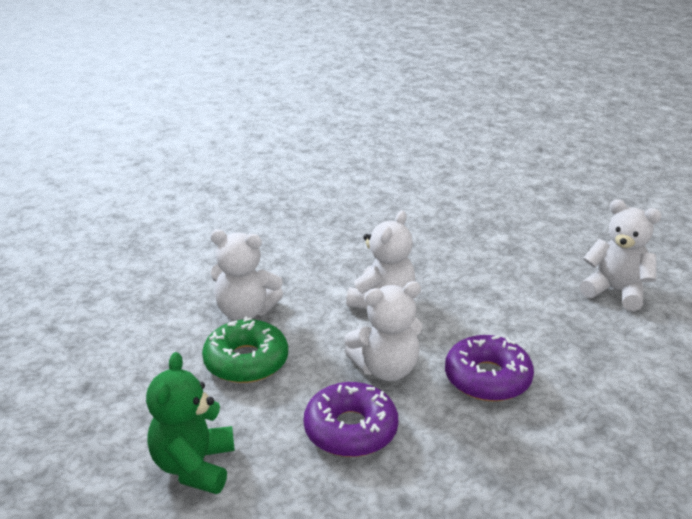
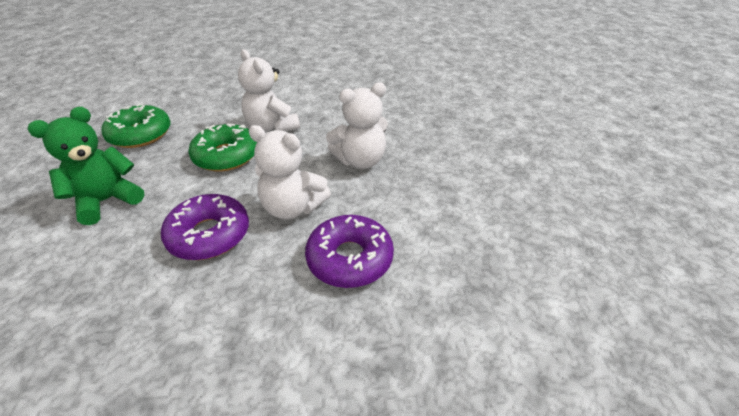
camera: 40 degrees right, 10 degrees up
(101, 392) = (140, 134): none -> green donut
(616, 291) = (573, 253): white teddy bear -> none

